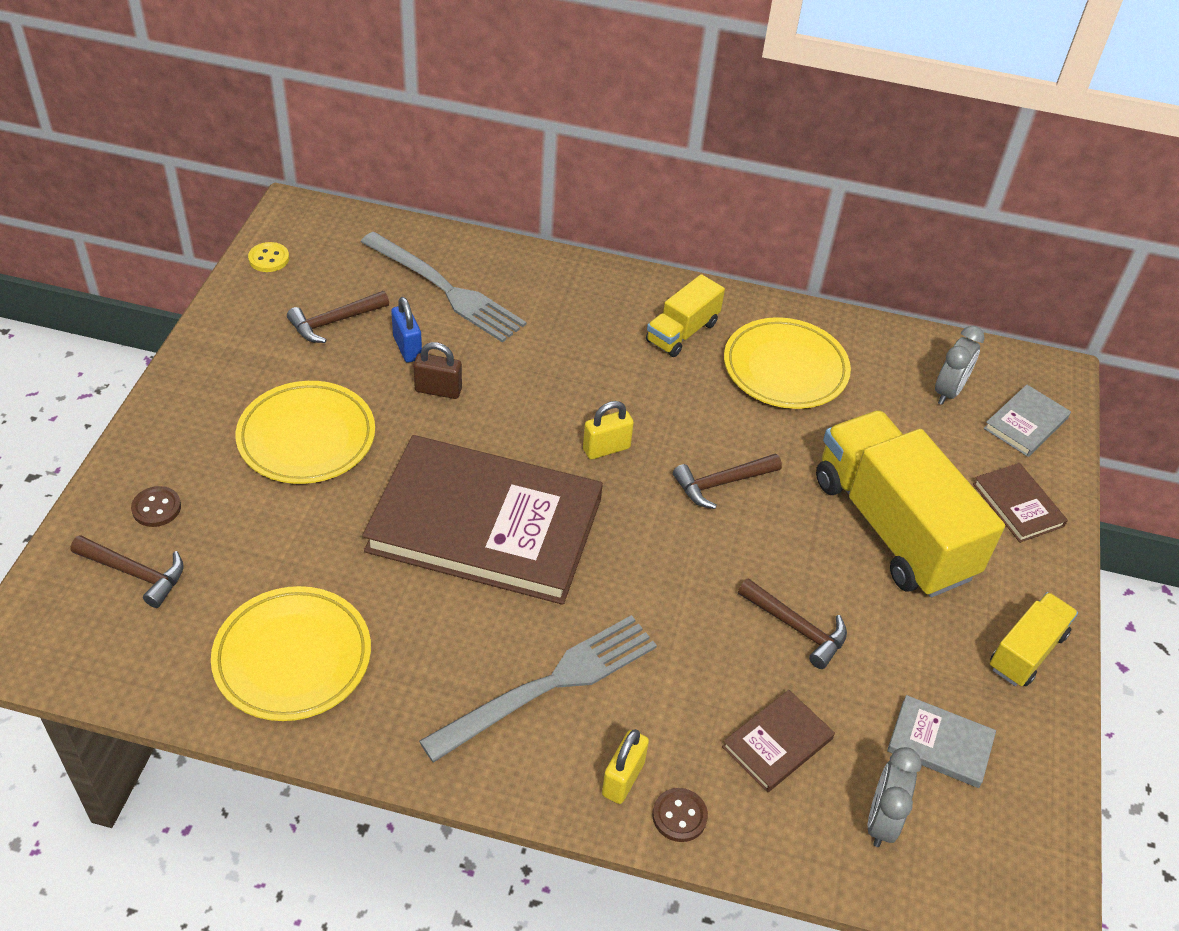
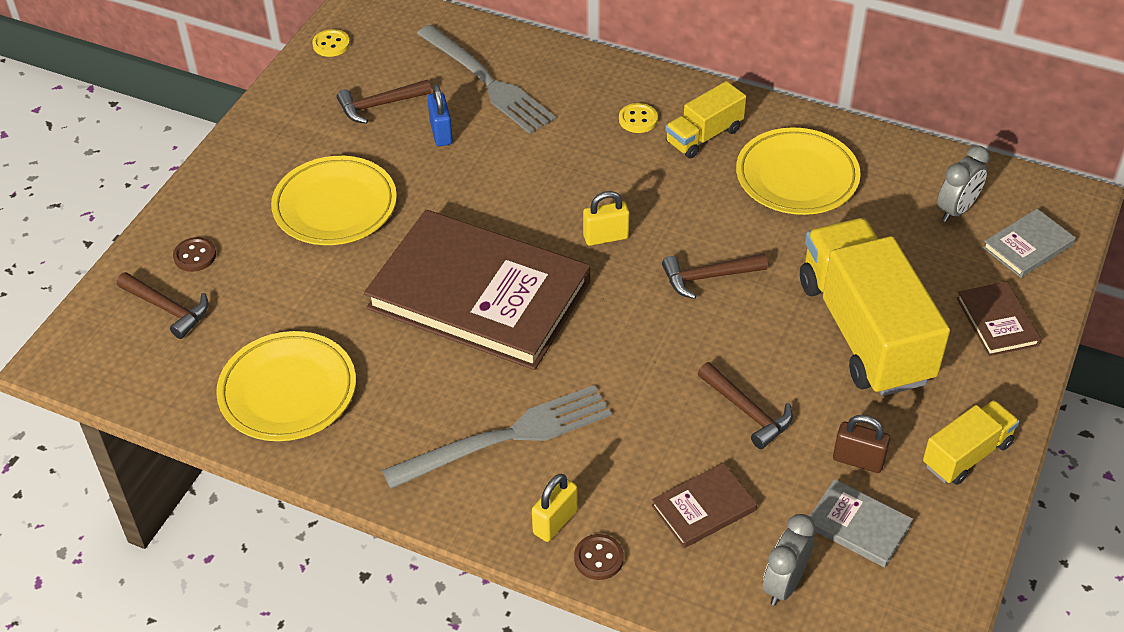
camera: 15 degrees right, 0 degrees up
(438, 390) = (461, 173): brown padlock -> brown padlock (858, 460)
(611, 319) = (638, 119): none -> yellow button

